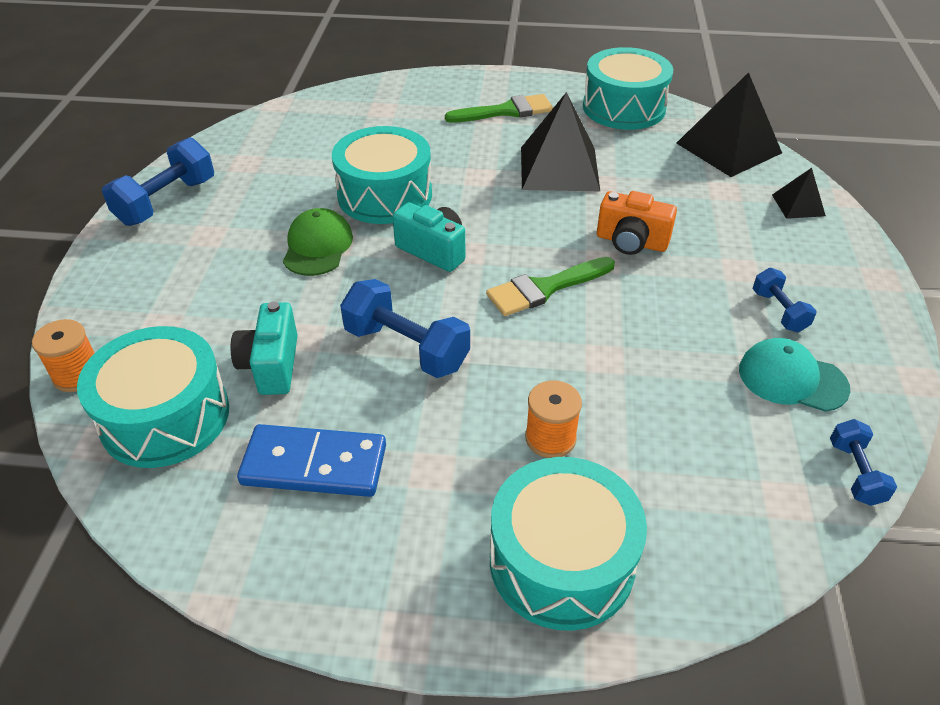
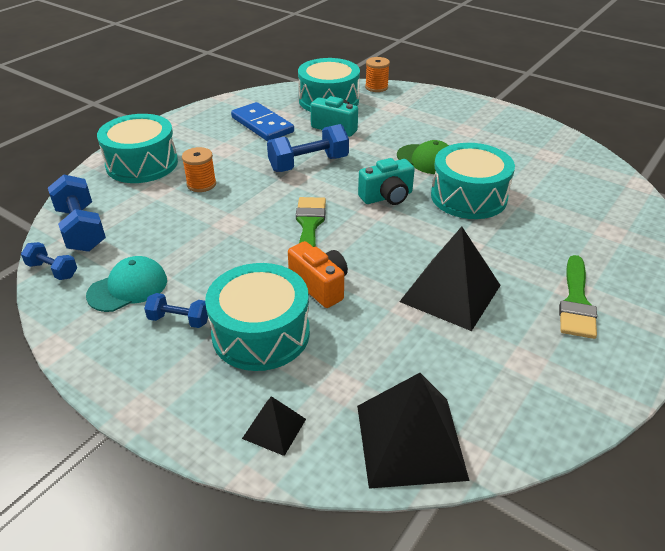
camera: 120 degrees right, 5 degrees down
(167, 202) = (513, 124): blue dumbbell -> blue dumbbell (81, 229)
(314, 465) = (262, 125): blue domino -> blue domino turned 75 degrees counterclockwise
(623, 108) = (547, 397): turquoise drum -> turquoise drum (261, 333)
(631, 242) = (320, 286): orange camera -> orange camera turned 90 degrees clockwise

